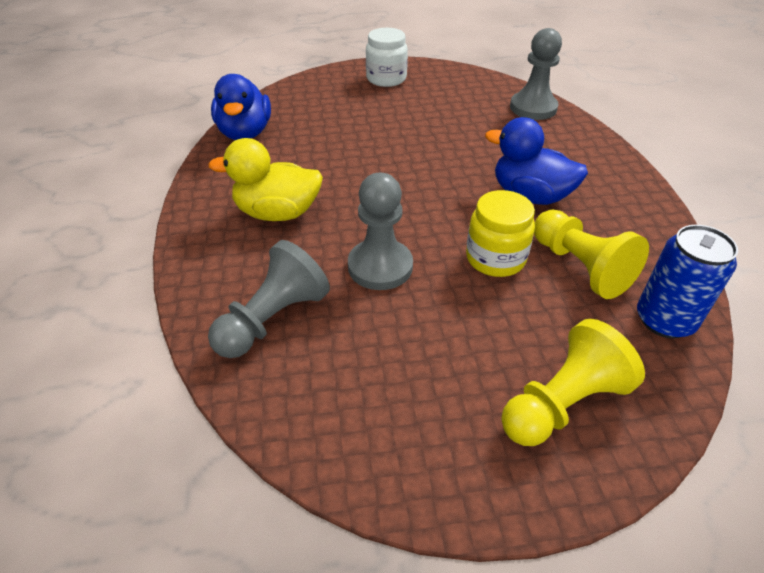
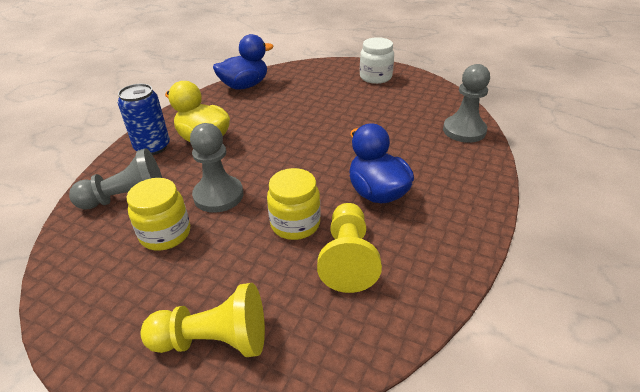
camera: 35 degrees right, 5 degrees down
(245, 133) = (245, 86): blue duck -> blue duck turned 150 degrees counterclockwise
(375, 334) = (165, 234): none -> yellow jar
(664, 320) = (363, 329): blue can -> blue can (152, 147)

